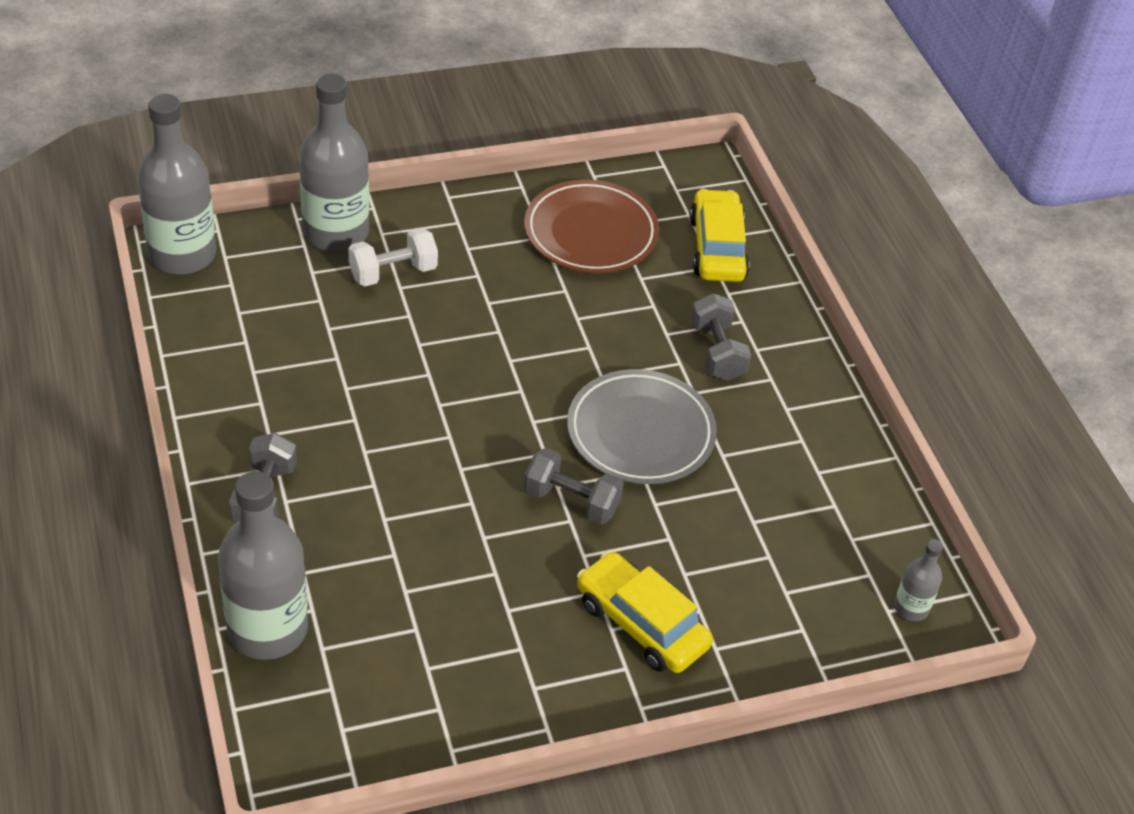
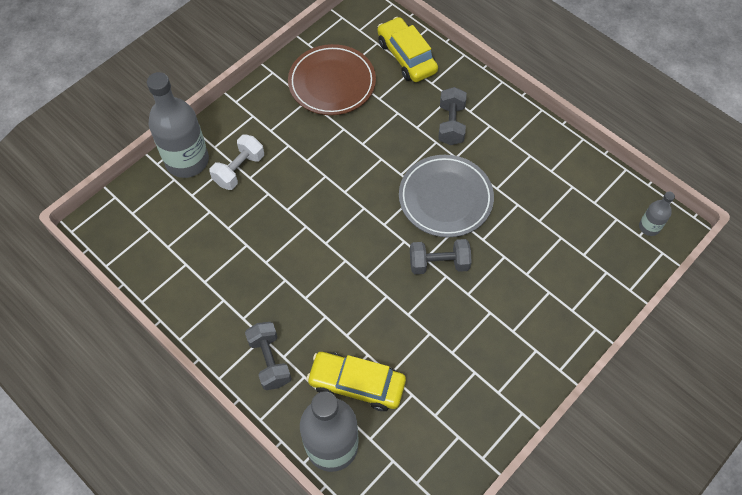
camera: 25 degrees left, 15 degrees up
(182, 255) = (105, 225): grey bottle -> none
(641, 623) = (526, 318): yellow car -> yellow car (357, 384)
(717, 352) = (451, 124): grey dumbbell -> grey dumbbell turned 45 degrees clockwise

